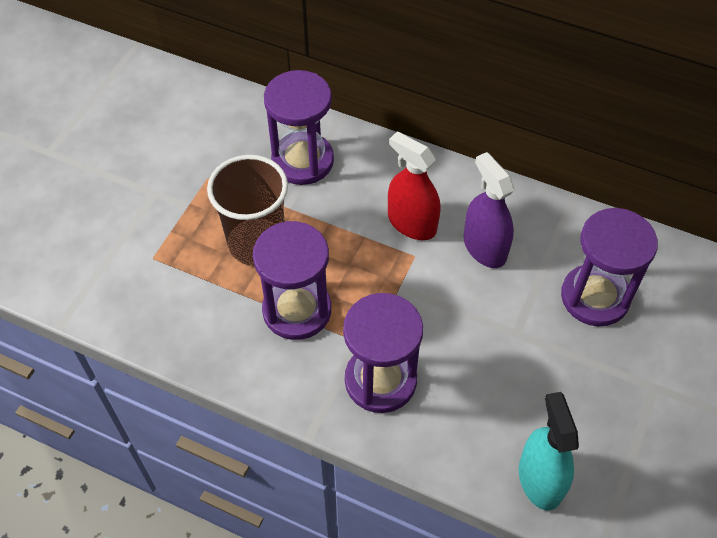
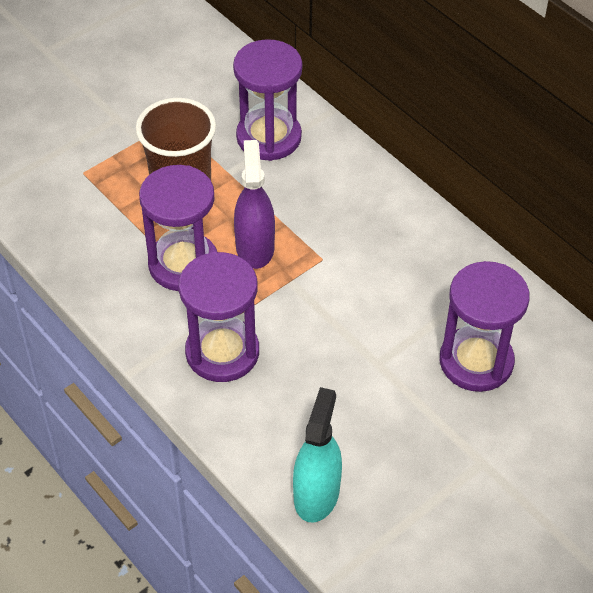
camera: 25 degrees right, 5 degrees down
(412, 223) = (338, 229): red spray bottle -> none
(484, 248) = (395, 277): purple spray bottle -> purple spray bottle (255, 247)

